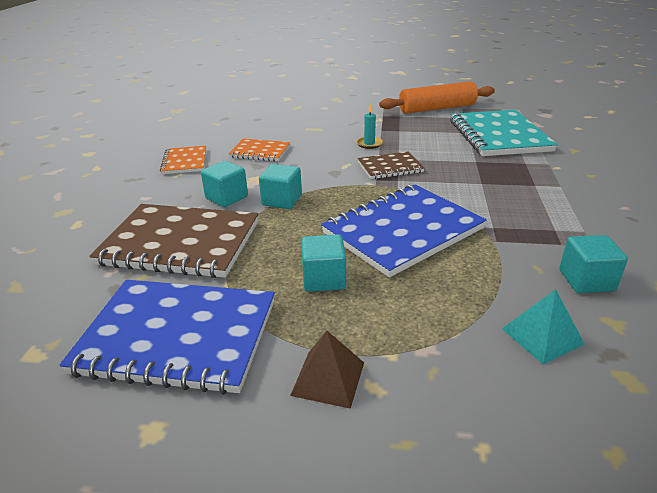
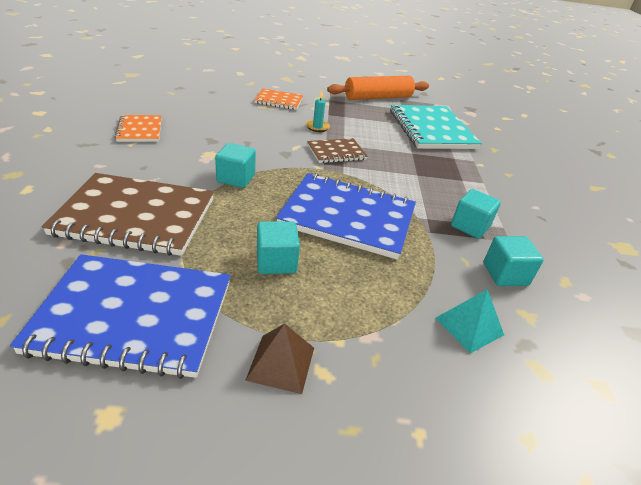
camera: 10 degrees left, 5 degrees up
(226, 198) = (182, 171): turquoise cube -> turquoise cube (470, 226)
(260, 152) = (214, 126): orange notebook -> orange notebook (279, 101)
(402, 231) = (348, 217): blue notebook -> blue notebook turned 60 degrees clockwise

